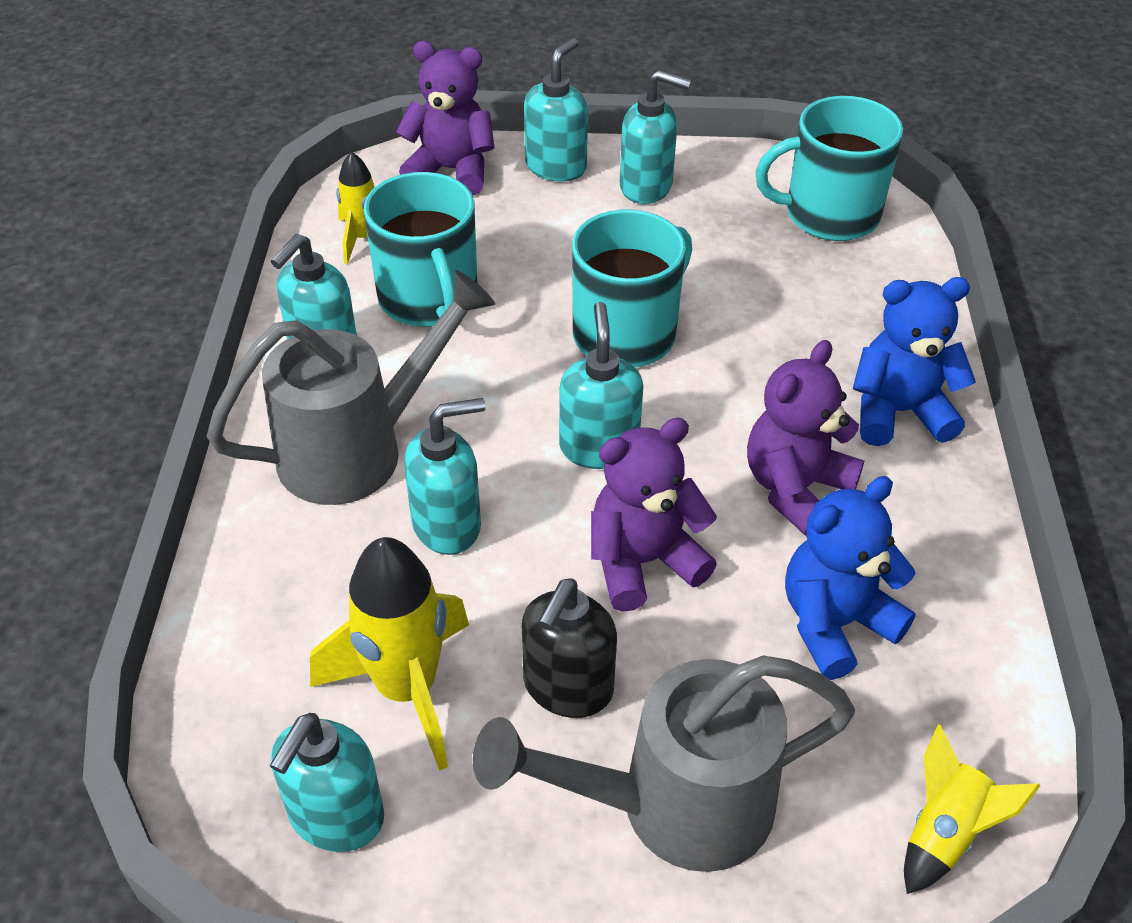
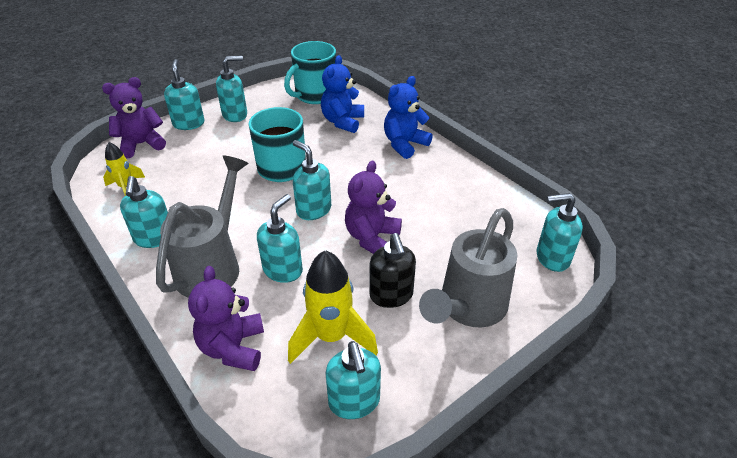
camera: 40 degrees left, 5 degrees down
(429, 299) = (183, 195): turquoise mug -> none
(795, 488) = (397, 185): purple teddy bear -> purple teddy bear (233, 347)
(835, 623) = (455, 218): blue teddy bear -> blue teddy bear (343, 122)
(944, 832) = (552, 258): yellow rocket -> turquoise soap dispenser

